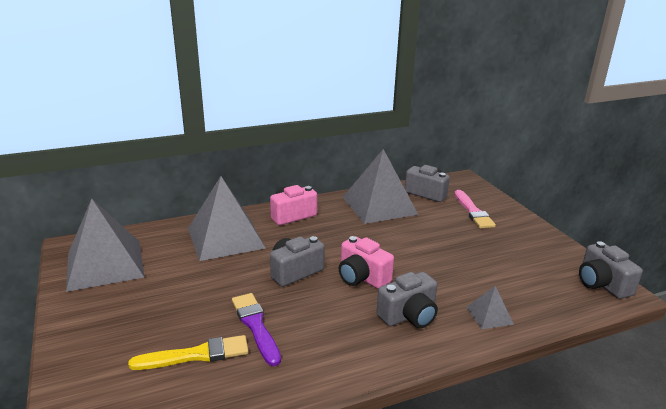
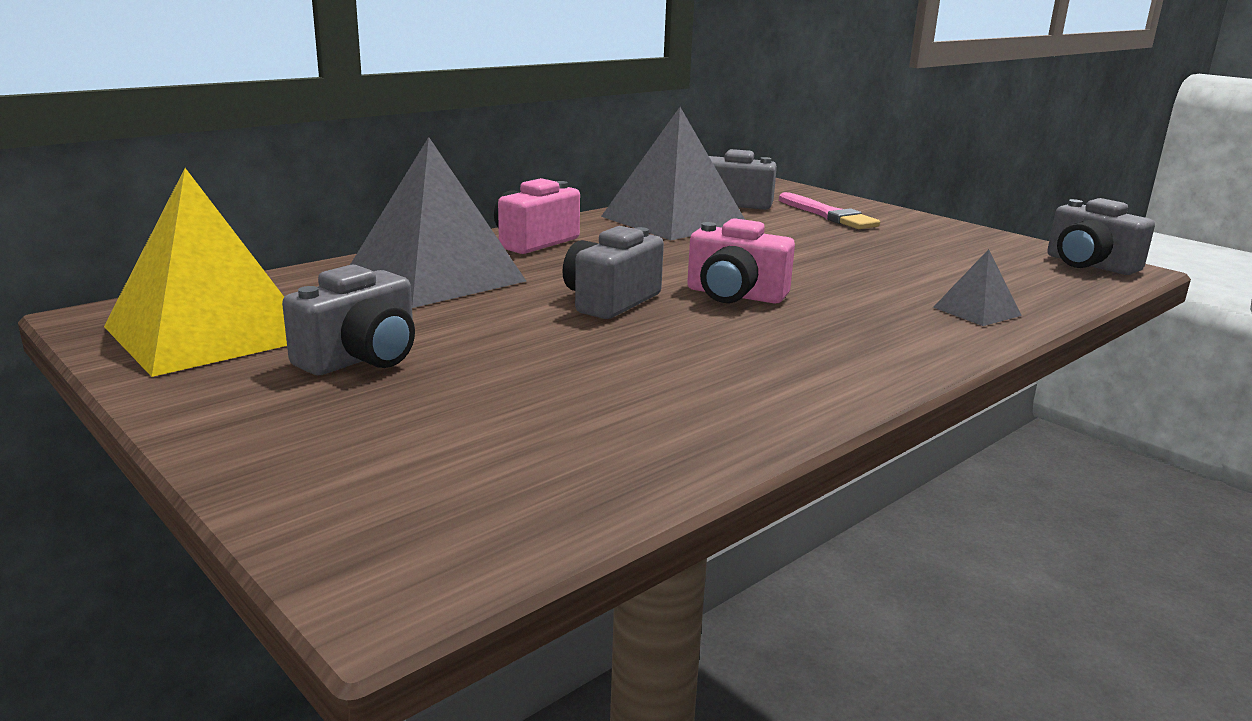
camera: 20 degrees left, 5 degrees down
(105, 264) = (209, 332): grey pyramid -> yellow pyramid
(196, 355) = (533, 418): yellow brush -> none
(255, 326) = (610, 369): purple brush -> none
(409, 315) = (858, 326): grey camera -> grey camera (361, 358)

